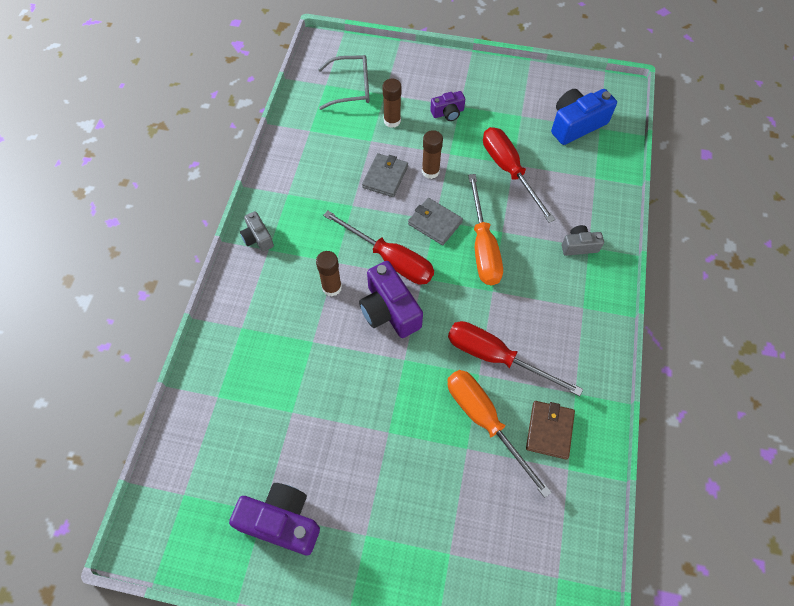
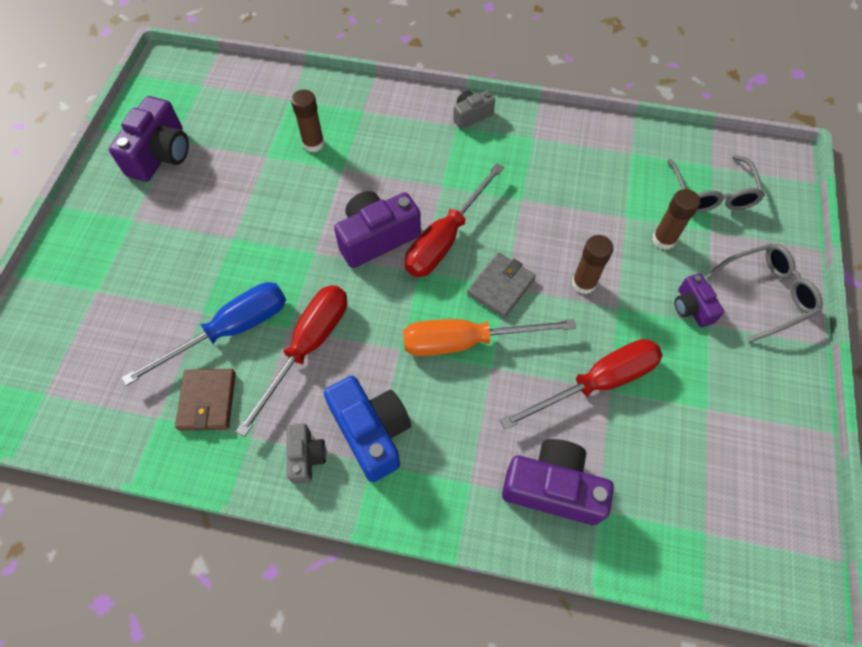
camera: 90 degrees right, 0 degrees up
(332, 287) = (408, 183): brown glue stick -> brown glue stick (313, 144)
(385, 177) = (568, 232): grey wallet -> none
(436, 73) = (766, 294): none -> grey glasses
(485, 421) = (230, 331): orange screwdriver -> blue screwdriver
(549, 430) = (207, 401): brown wallet -> brown wallet turned 75 degrees clockwise
(576, 125) = (704, 493): blue camera -> blue camera (371, 432)
(579, 246) = (470, 469): grey camera -> grey camera (306, 457)
(584, 200) = (553, 488): none -> purple camera

